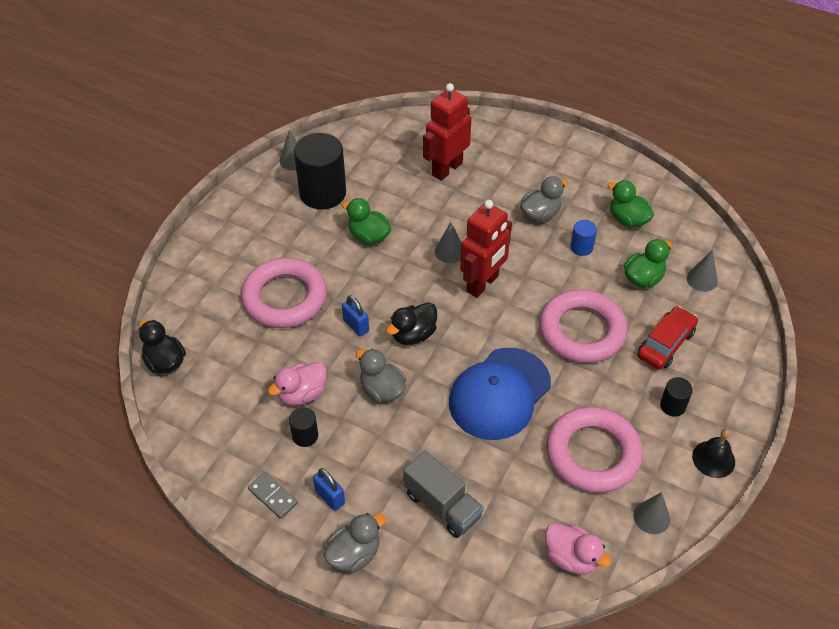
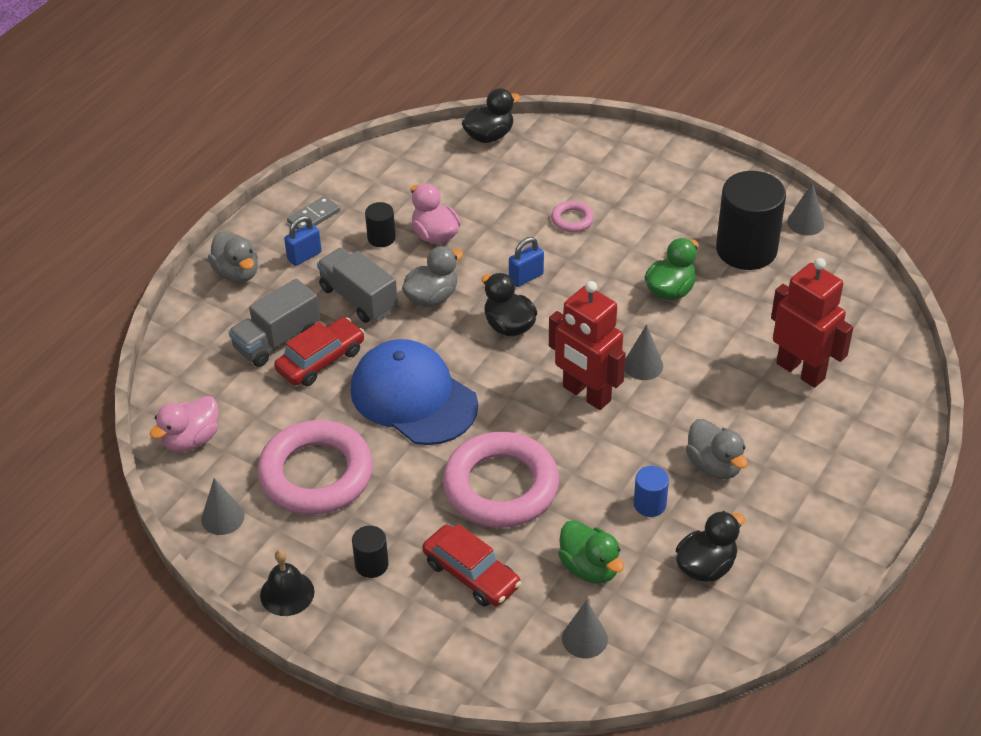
camera: 95 degrees right, 5 degrees down
(285, 298) = (572, 220): pink ring -> pink ring, size x0.43
(386, 445) = (358, 298): none -> grey truck
(464, 466) = (321, 360): none -> red car
(627, 219) = (706, 566): green duck -> black duck

